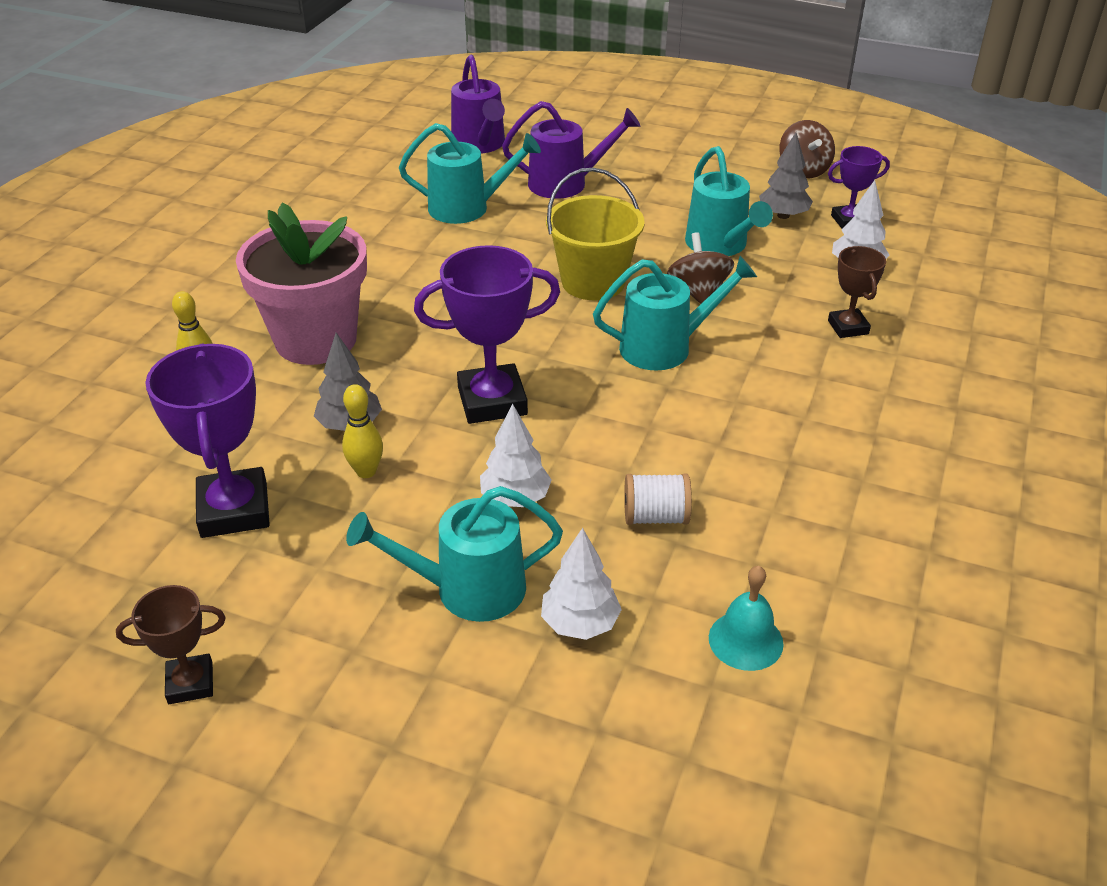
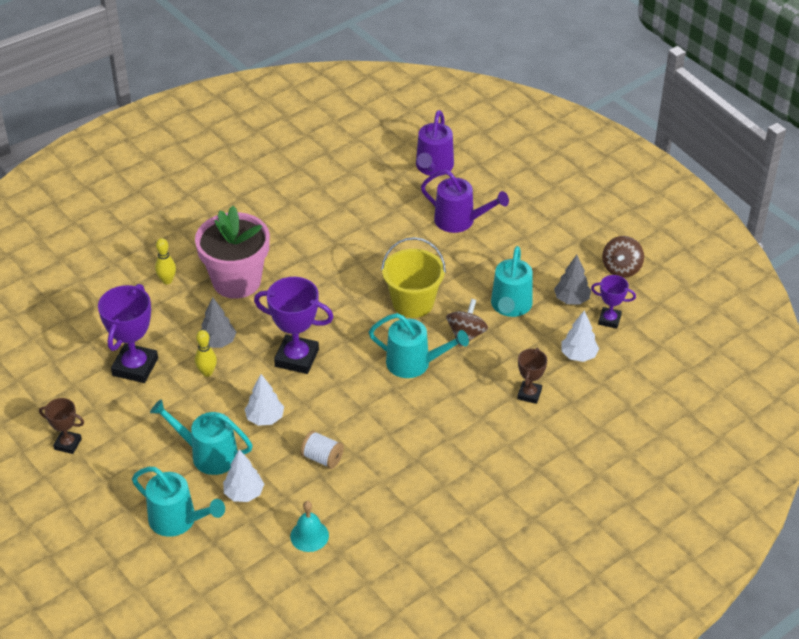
camera: 30 degrees right, 5 degrees up
(468, 208) = (385, 218): turquoise watering can -> turquoise watering can (178, 520)

